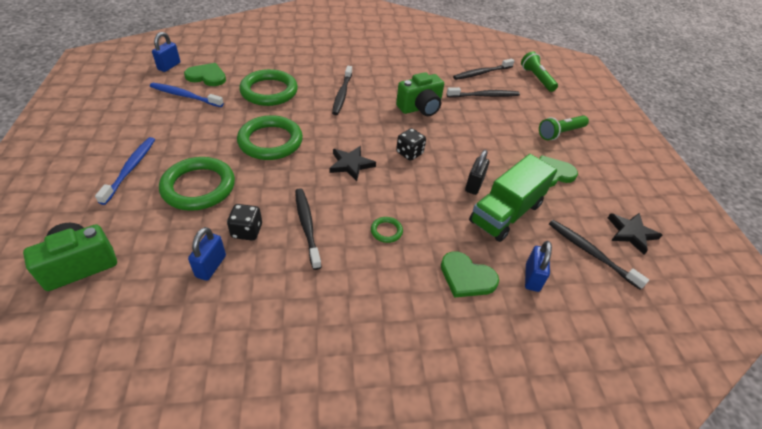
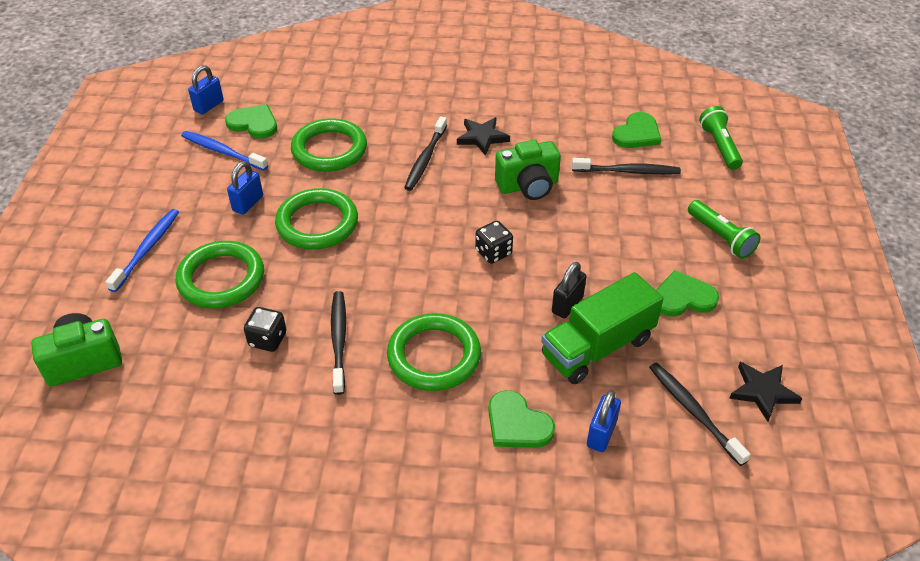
camera: 15 degrees right, 0 degrees up
(211, 266) = (221, 377): blue padlock -> blue padlock (248, 203)
(351, 164) = (412, 263): black star -> black star (482, 137)
(386, 231) = (434, 356): green ring -> green ring, size x2.31
(481, 73) = (637, 133): black toothbrush -> green heart
(560, 133) = (720, 237): green flashlight -> green flashlight turned 105 degrees counterclockwise

